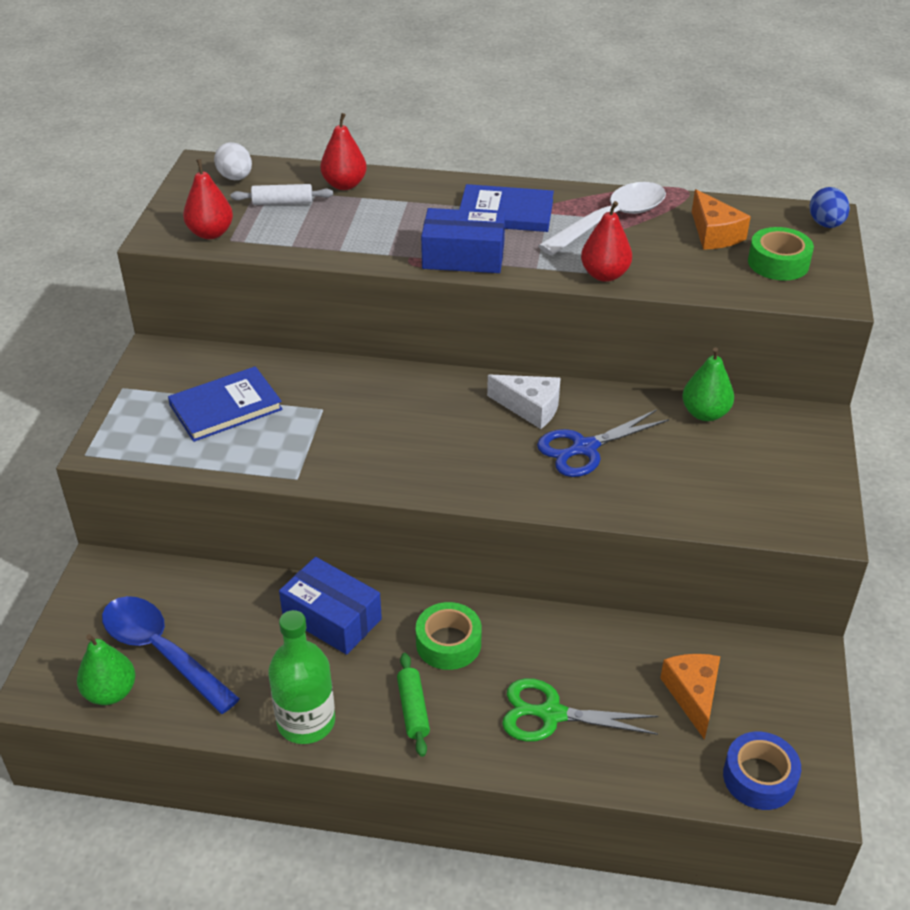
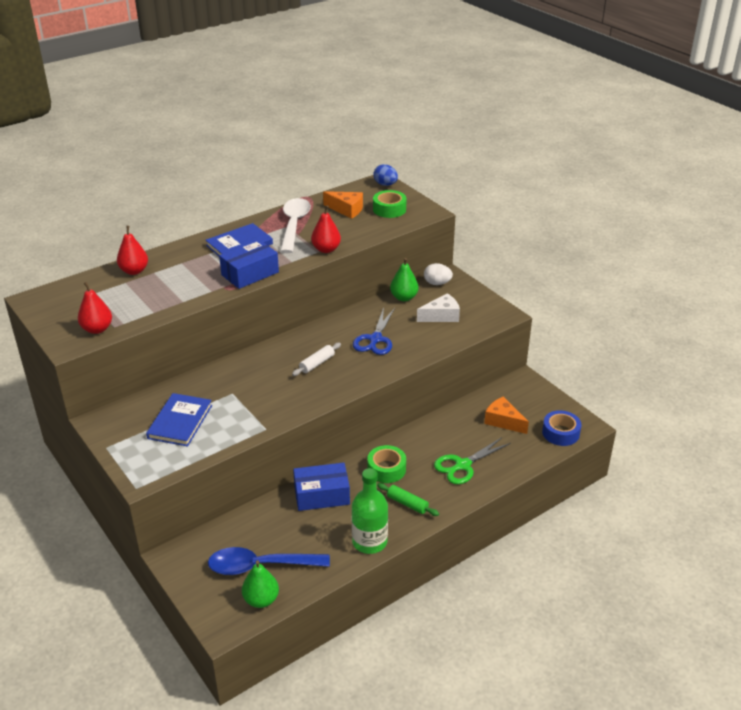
camera: 45 degrees left, 5 degrees down
(235, 178) = (64, 297): white egg -> white egg (437, 283)
(282, 202) = (113, 295): white rolling pin -> white rolling pin (317, 363)
(530, 408) = (329, 336): white cheese -> white cheese (441, 316)

